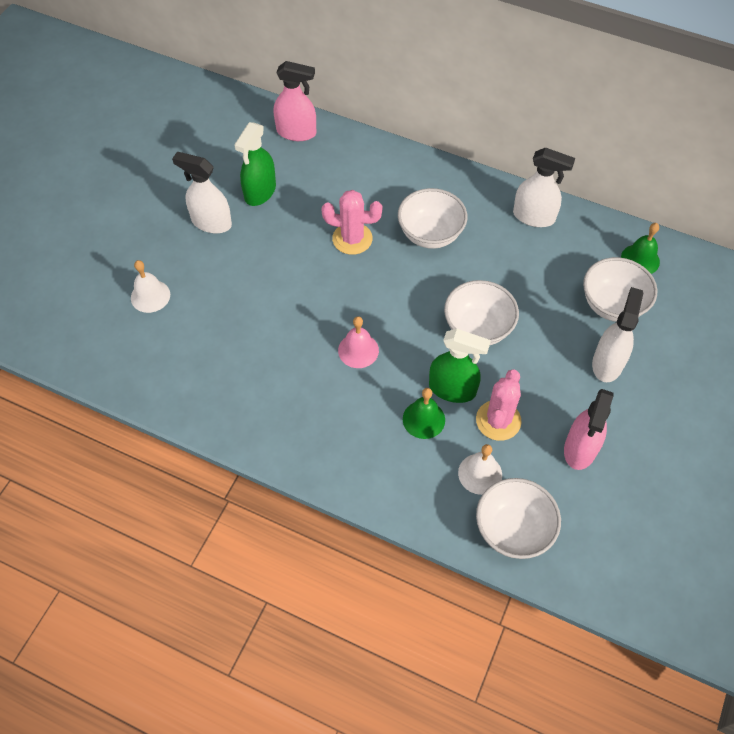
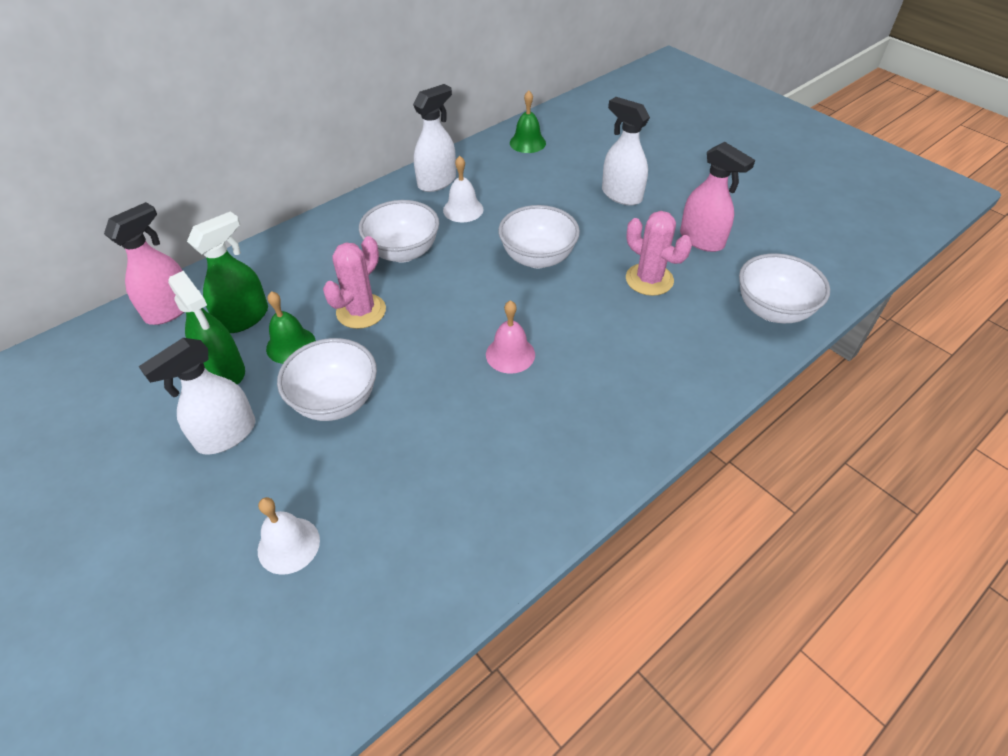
camera: 65 degrees left, 10 degrees down
(423, 419) = (623, 331): green bell -> green bell (291, 345)
(452, 389) = (598, 298): green spray bottle -> green spray bottle (244, 318)
(480, 473) = (703, 312): white bell -> white bell (463, 209)
(612, 305) = (563, 172): white bowl -> white bowl (335, 401)

